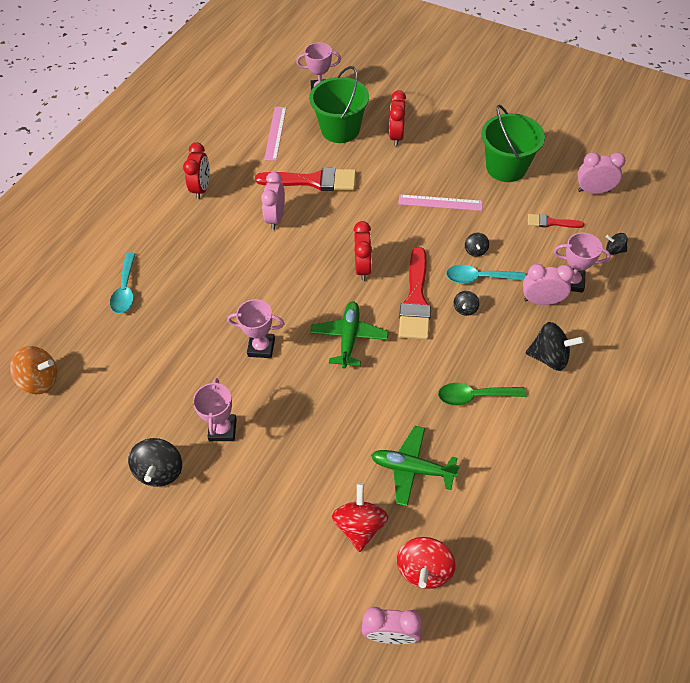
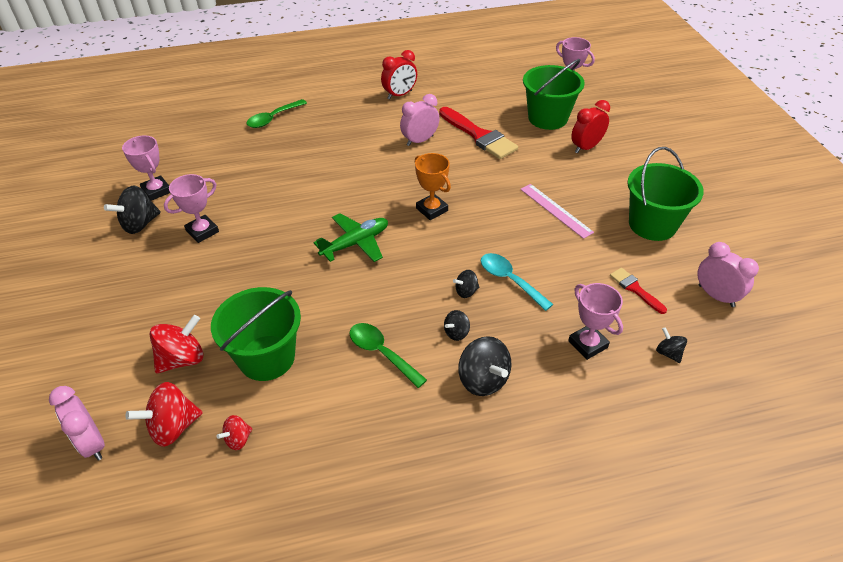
camera: 45 degrees right, 10 degrees down
(41, 380) = (163, 131): orange spinning top -> none
(125, 290) = (273, 118): turquoise spoon -> green spoon
(261, 347) = (295, 205): pink trophy -> pink trophy (156, 191)
(275, 133) = (496, 93): pink ruler -> none
(363, 268) = (432, 209): red clock -> orange trophy
(412, 468) = (267, 357): green plane -> green bucket
(415, 300) = (438, 257): red brush -> none
(473, 532) = (238, 439): none -> red spinning top
(475, 250) = (535, 261): black spinning top -> black spinning top (456, 333)
(541, 301) = (539, 336): pink clock -> none

